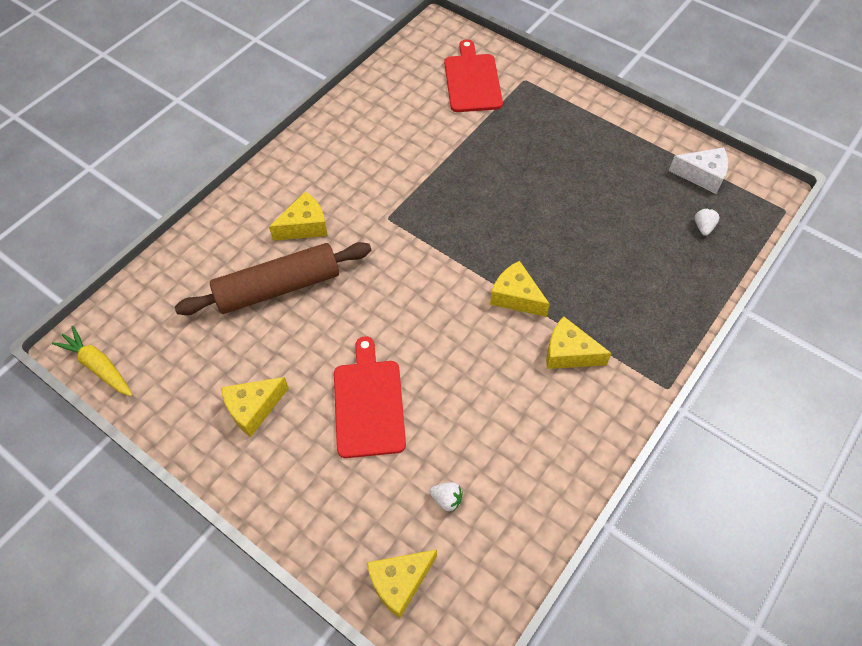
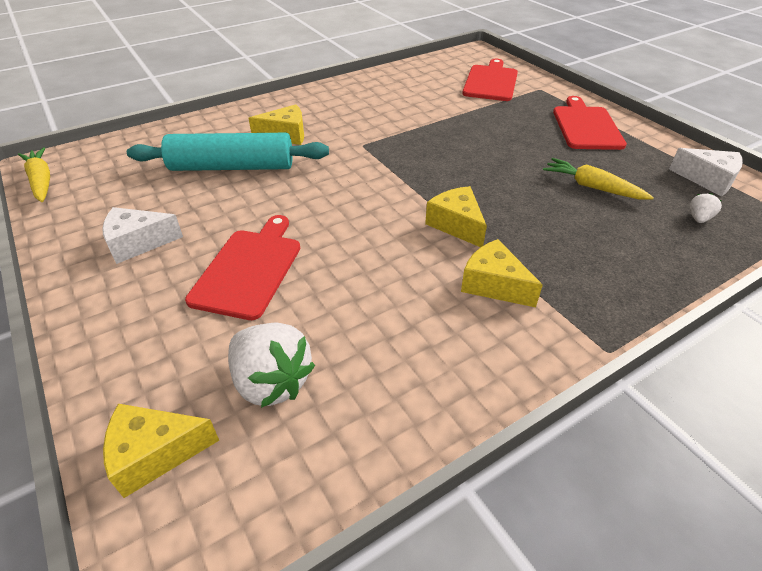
camera: 20 degrees right, 15 degrees down
(253, 408) = (138, 243): yellow cheese -> white cheese
(278, 287) = (232, 167): brown rolling pin -> turquoise rolling pin
(447, 499) = (271, 382): white strawberry -> white strawberry, size x2.15
(584, 129) = (586, 126): none -> red cutting board
(612, 214) = (592, 187): none -> yellow carrot

